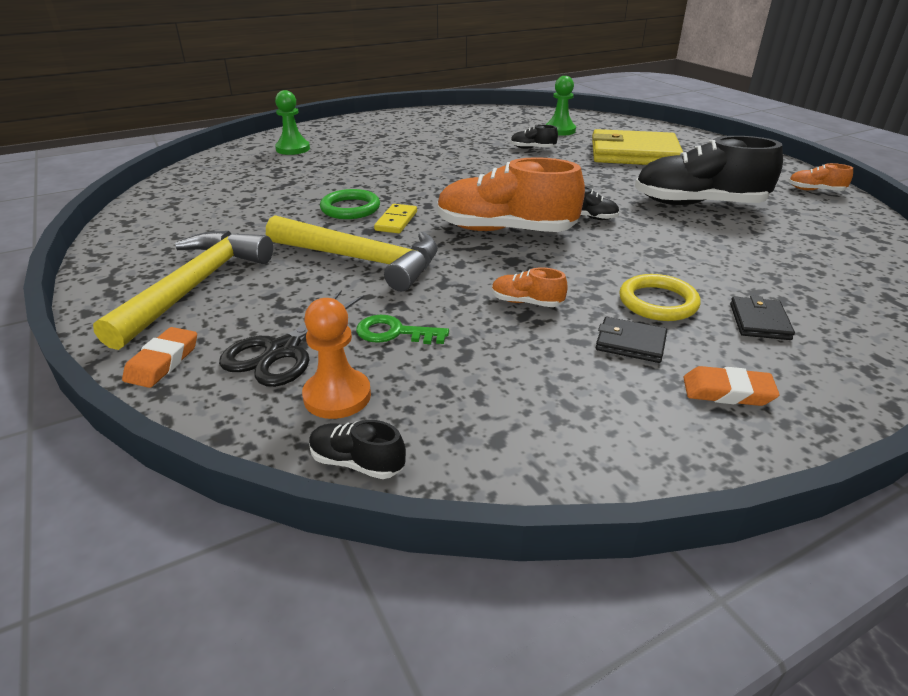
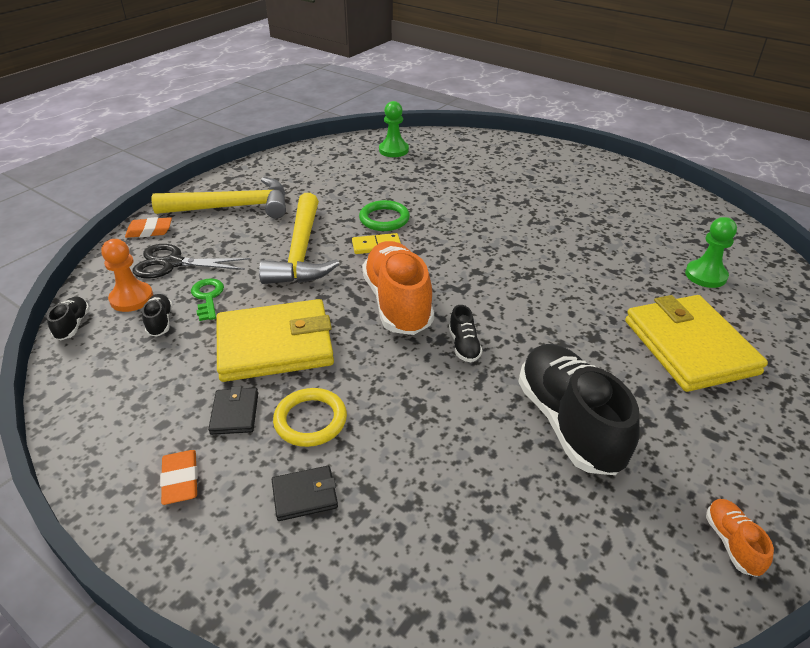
camera: 65 degrees right, 5 degrees up
(293, 149) = (479, 155): green pawn -> green pawn (393, 150)
(526, 302) = (275, 345): orange shoe -> yellow wallet
(532, 148) = (621, 271): black shoe -> black shoe (160, 322)

